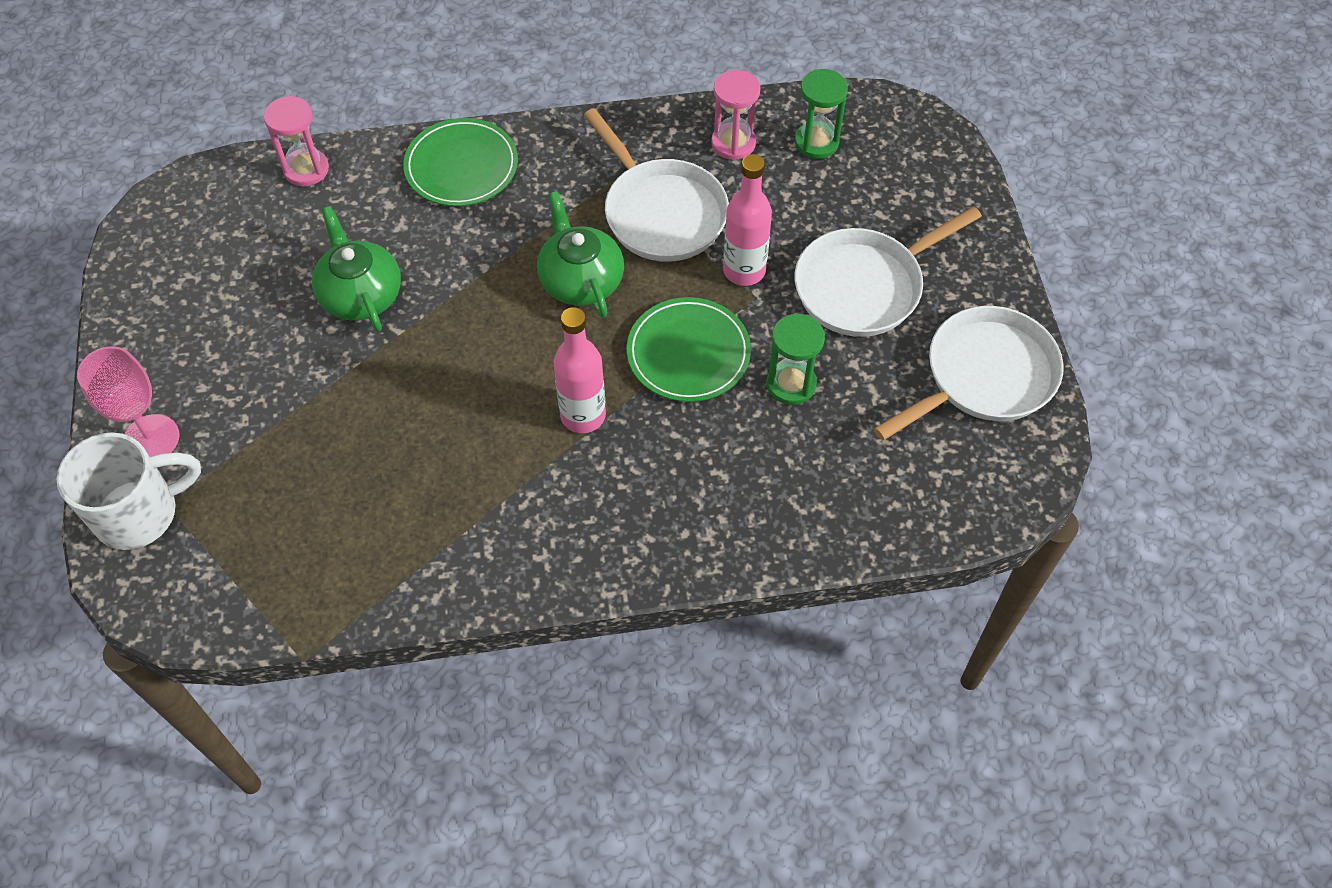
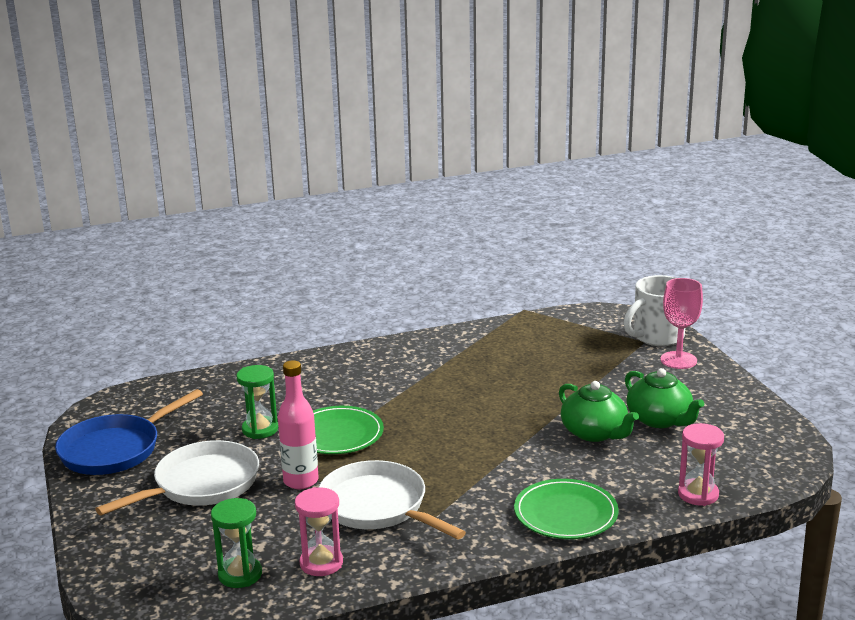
camera: 170 degrees right, 35 degrees down
(580, 280) = (431, 460): green teapot -> green teapot (660, 419)
(583, 415) = (404, 400): pink bottle -> none
(984, 377) = (115, 449): white pan -> blue pan

